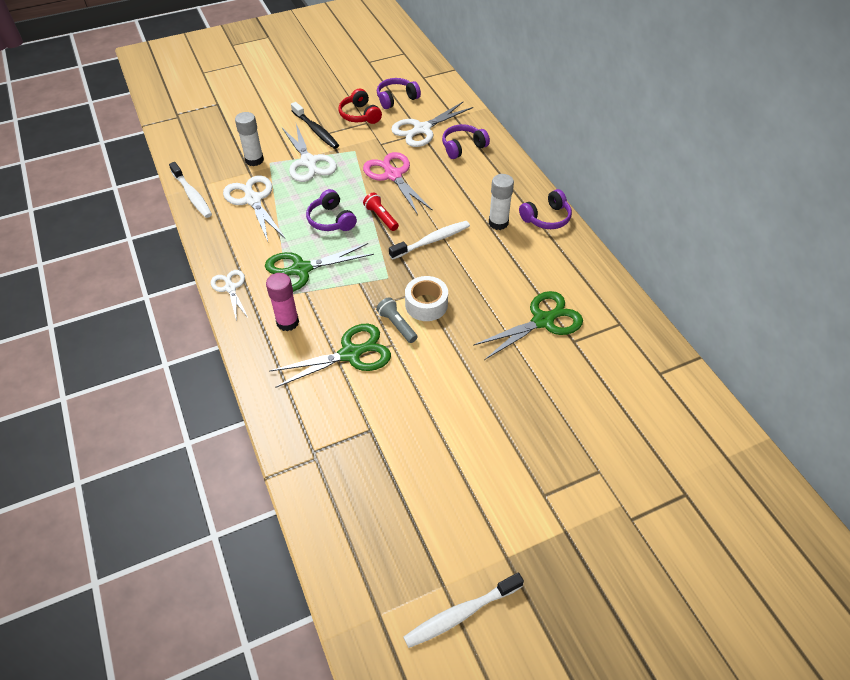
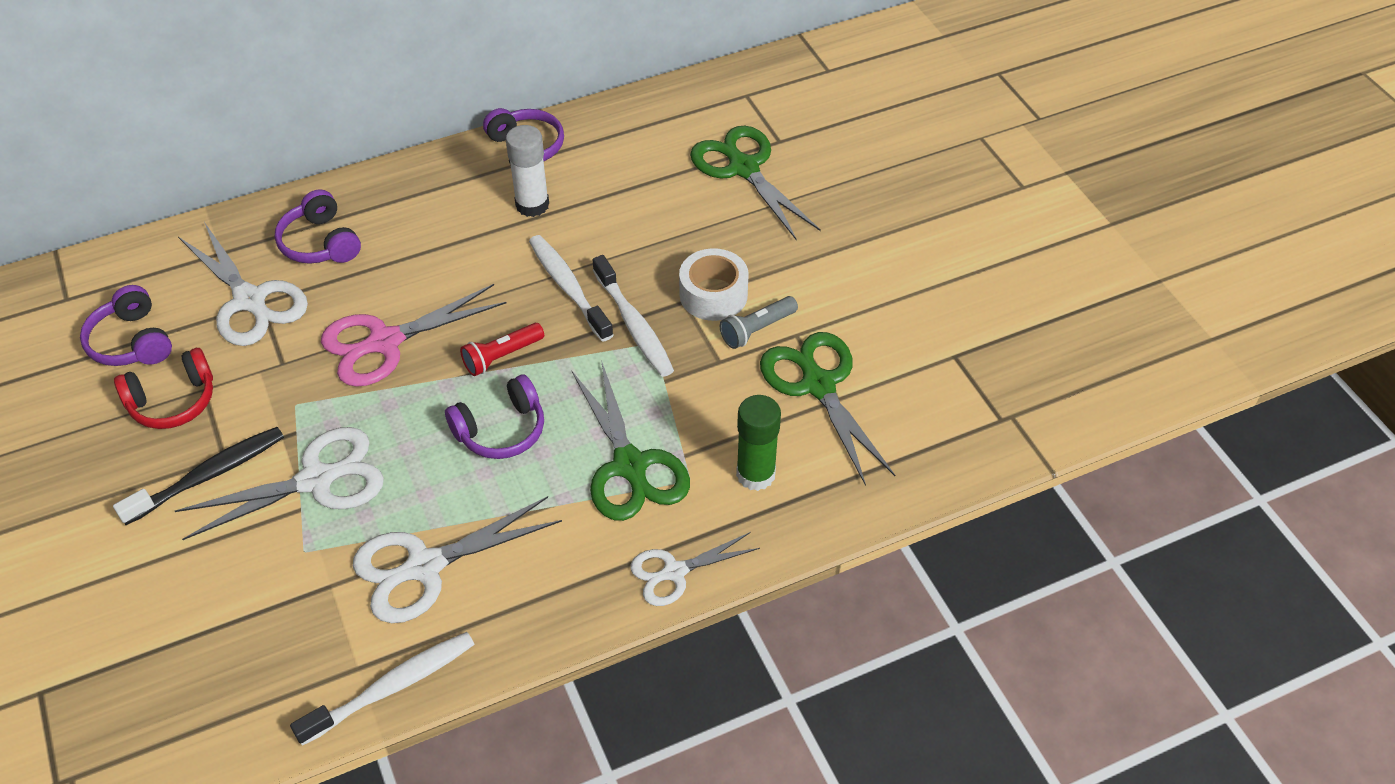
camera: 90 degrees left, 0 degrees up
(254, 160) = (289, 581): white glue stick -> none
(287, 322) = (755, 474): pink glue stick -> green glue stick
(460, 614) = (1190, 265): white toothbrush -> white toothbrush (634, 325)

